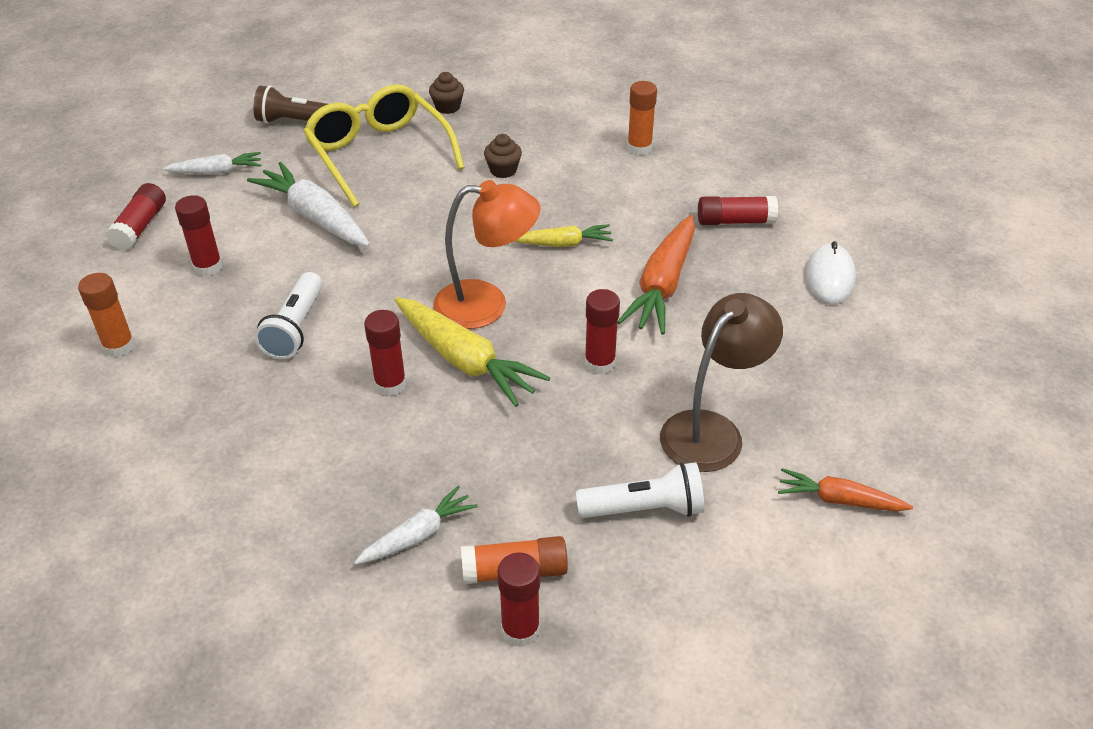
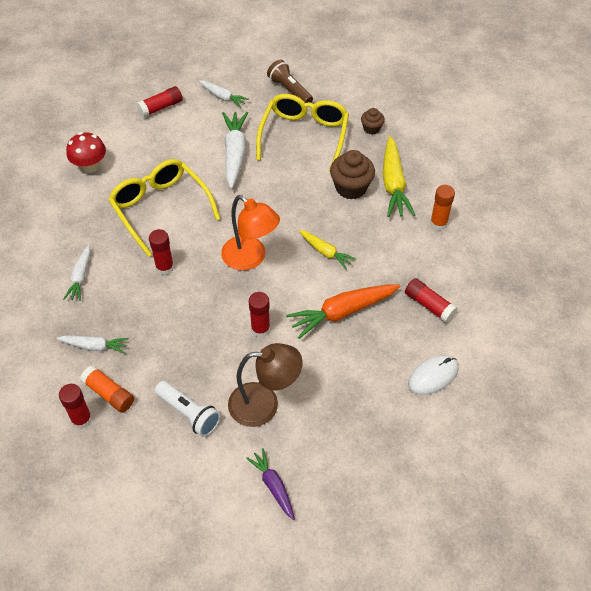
camera: 45 degrees right, 10 degrees up
(119, 346) = (90, 166): orange glue stick -> red mushroom
(208, 267) = (163, 149): red glue stick -> none
(284, 475) = (80, 277): none -> white carrot
(295, 328) = (161, 209): white flashlight -> yellow glasses
(465, 361) = (207, 281): yellow carrot -> yellow carrot (393, 184)
(503, 170) = (351, 188): brown cupcake -> brown cupcake, size x1.78
(838, 500) = (273, 486): orange carrot -> purple carrot

